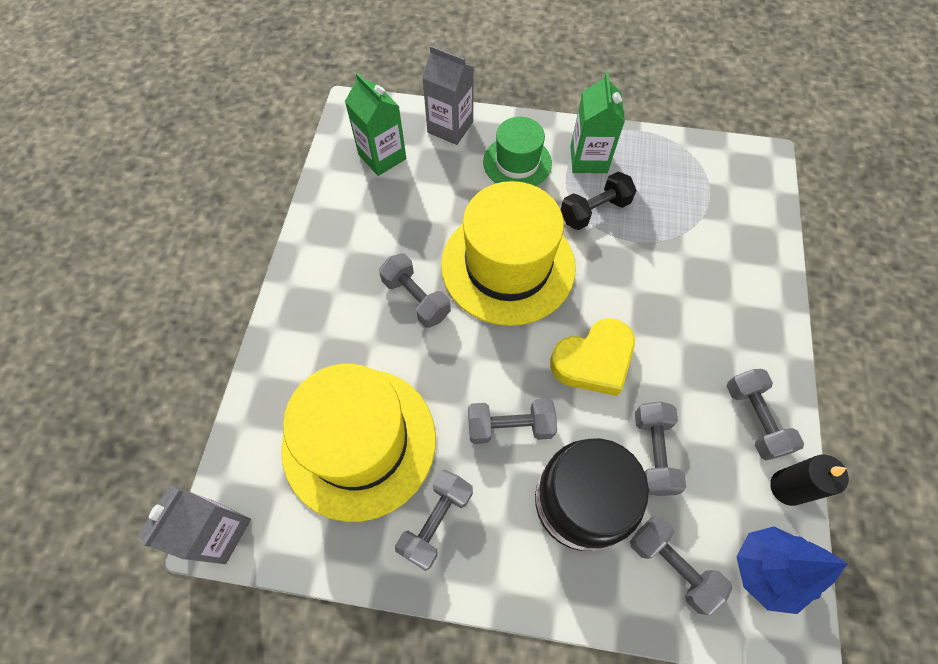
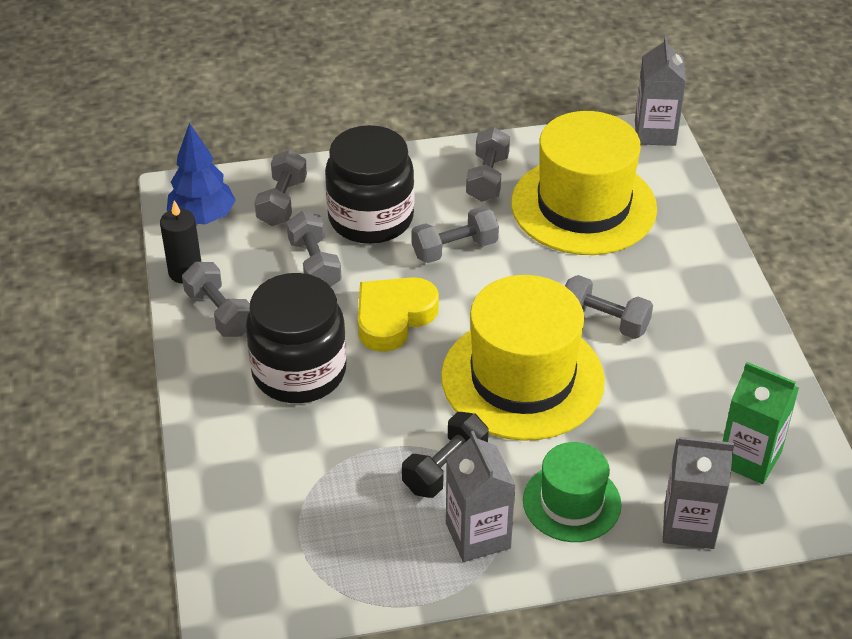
camera: 160 degrees right, 20 degrees down
(588, 159) = (478, 535): green carton -> grey carton
(672, 565) = (282, 202): grey dumbbell -> grey dumbbell turned 75 degrees clockwise
(689, 329) = (299, 372): none -> black jar

